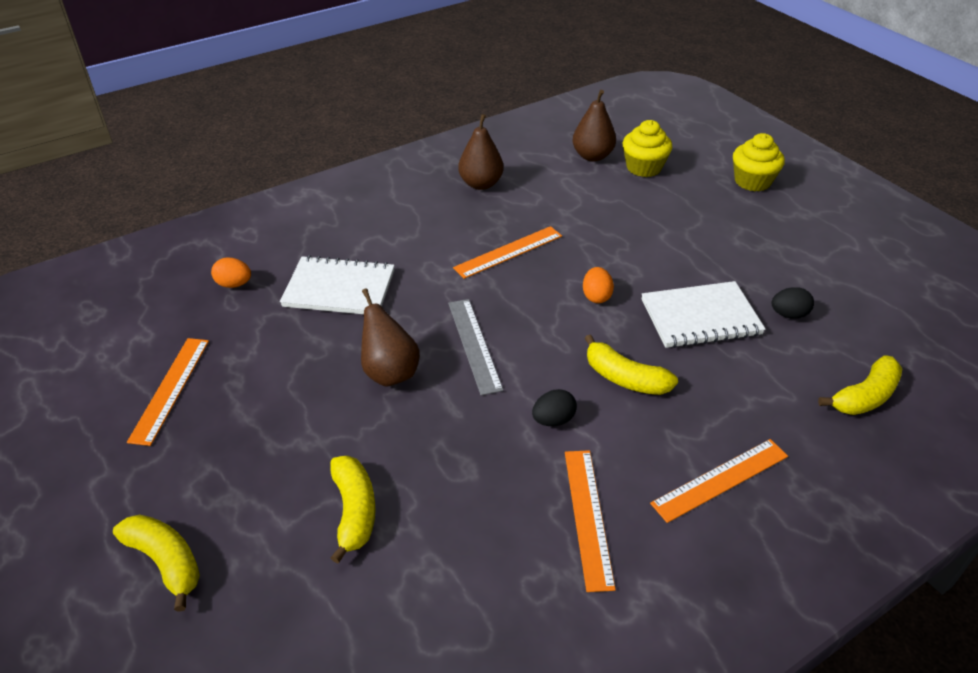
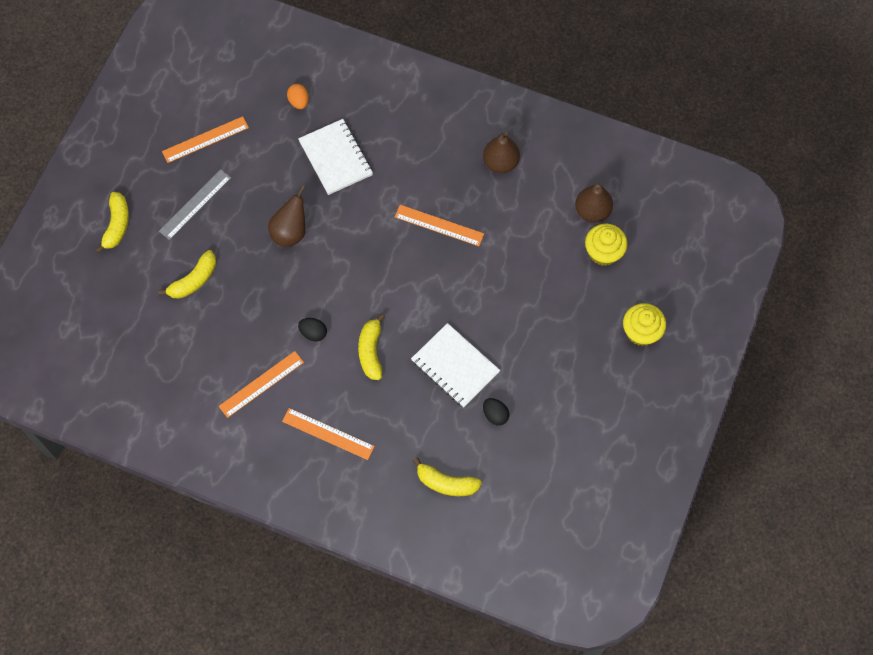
camera: 55 degrees right, 25 degrees up
(474, 345) = (342, 259): grey ruler -> grey ruler (195, 204)
(596, 296) = (432, 299): orange egg -> none

